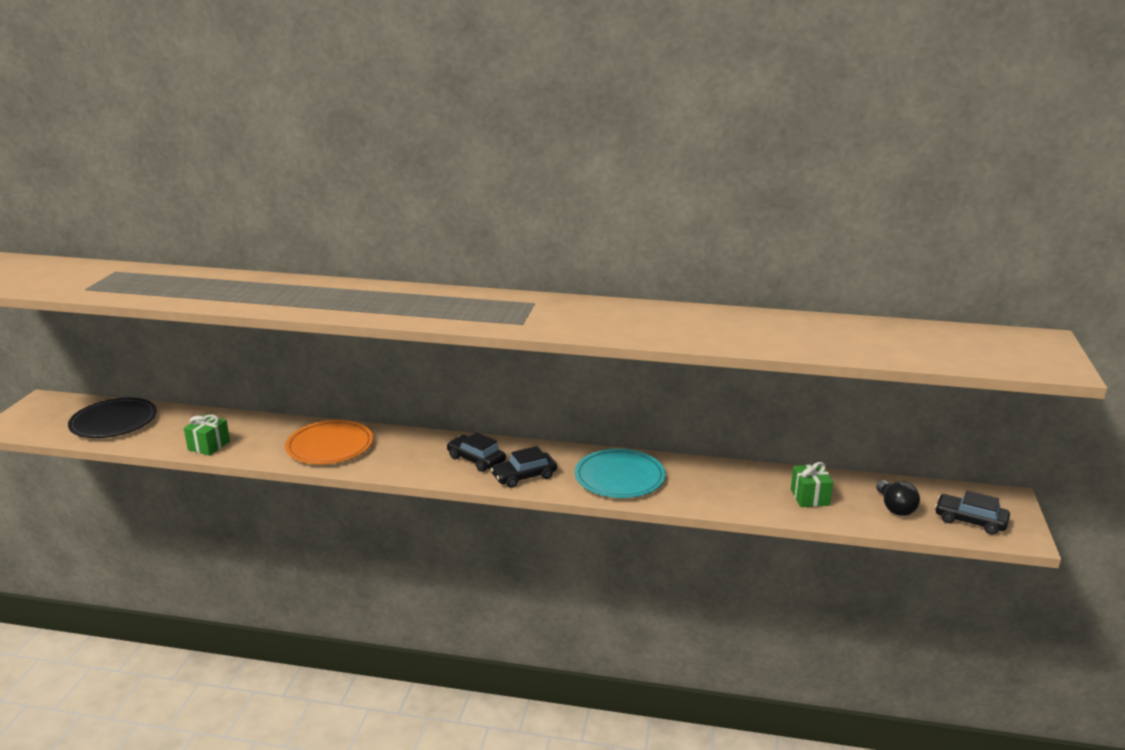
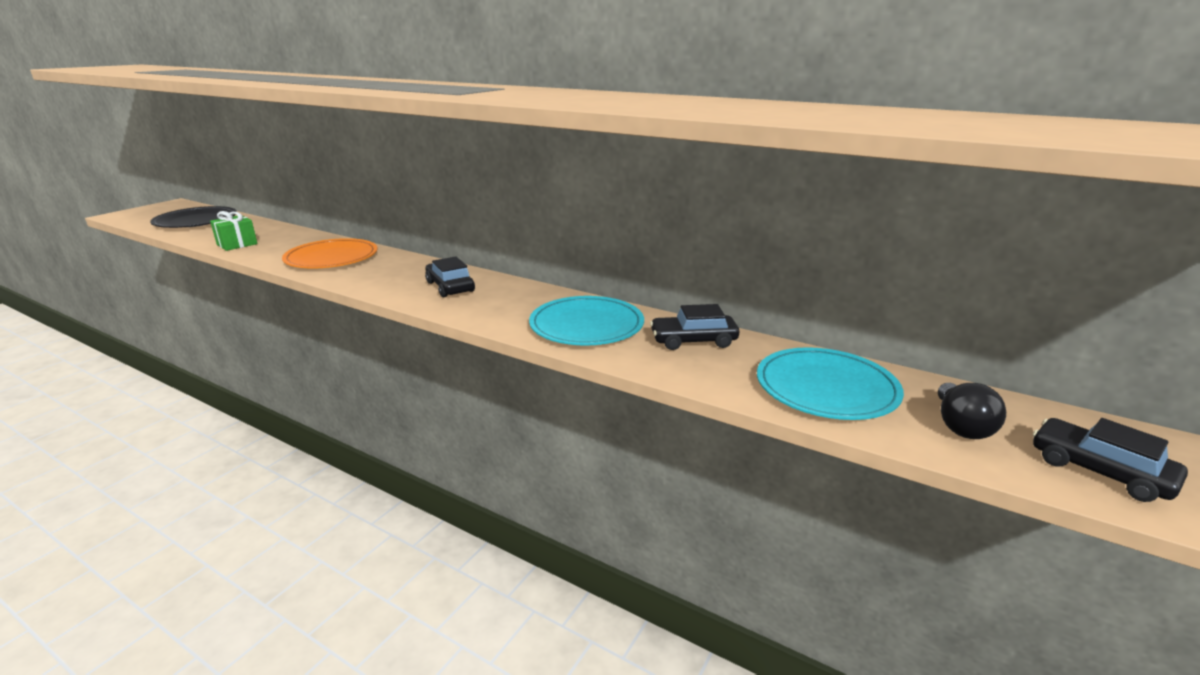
camera: 20 degrees right, 0 degrees up
(524, 476) = (481, 308): black car -> black car (693, 340)
(810, 497) = (826, 388): green gift -> turquoise plate

